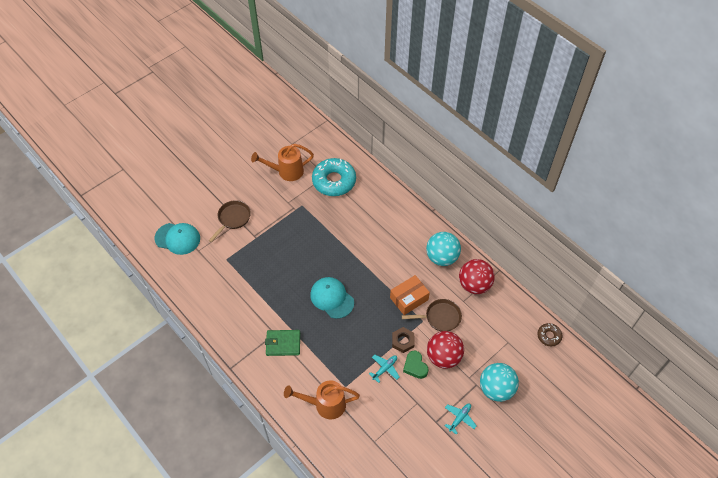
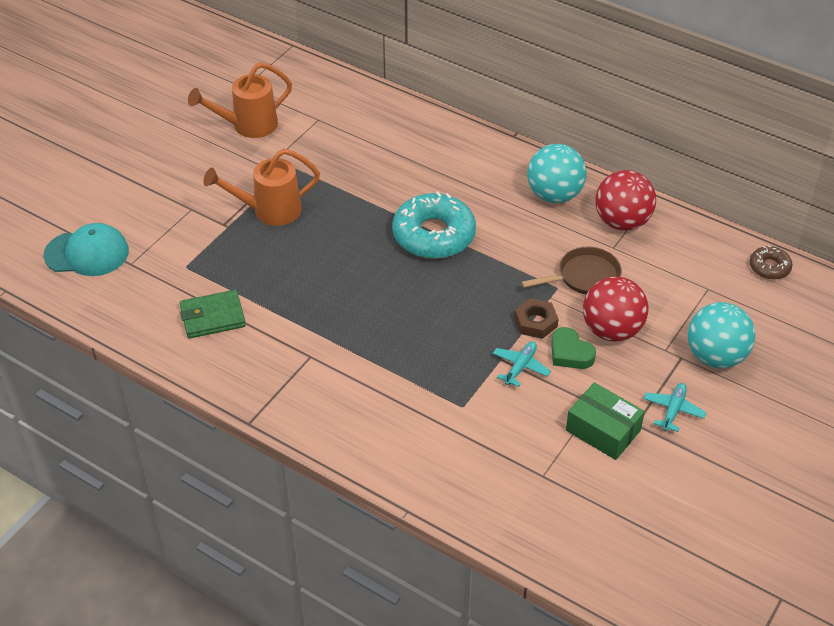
camera: 15 degrees left, 10 degrees down
(233, 219) = (177, 207): brown pan -> none
(283, 344) = (331, 368): green wallet -> green wallet (213, 317)
(325, 404) = (438, 440): orange watering can -> orange watering can (270, 210)
(332, 298) = (392, 286): turquoise cap -> none
(334, 181) = (334, 124): turquoise donut -> turquoise donut (434, 235)
(409, 298) = (522, 261): orange box -> none
(416, 421) = (603, 430): none -> green box

